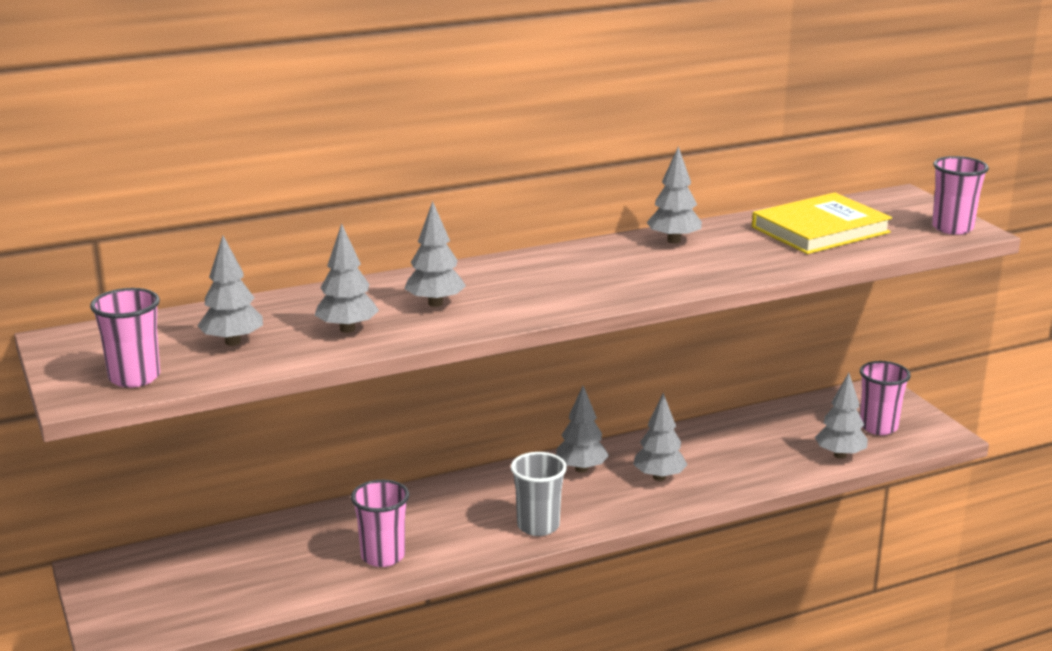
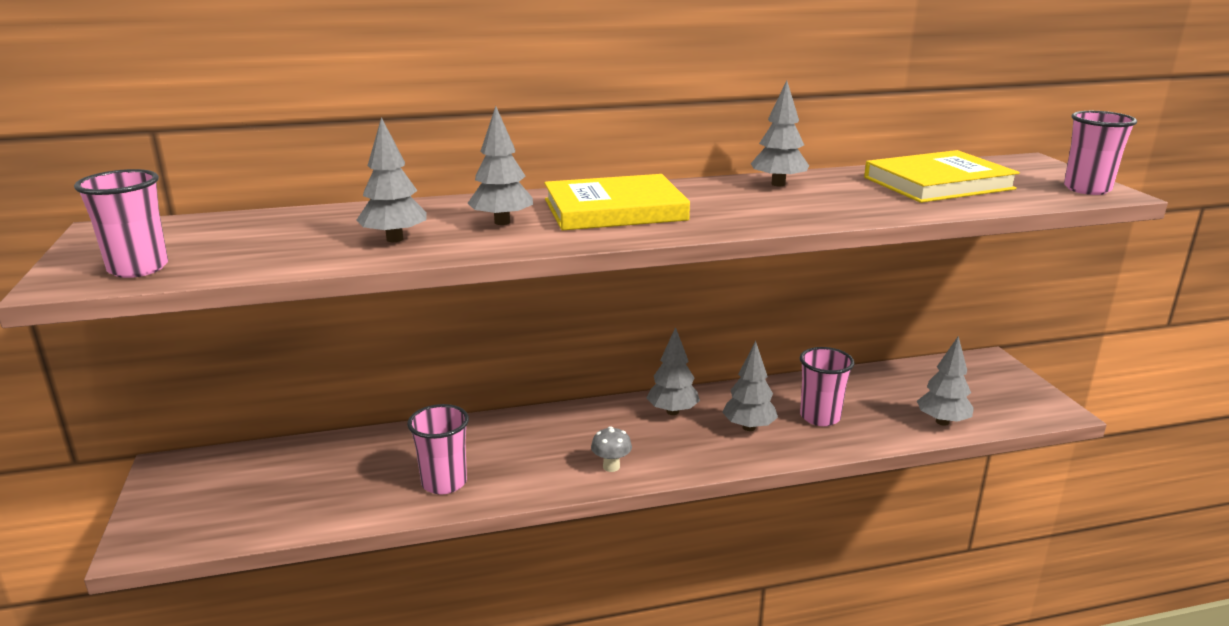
camera: 10 degrees right, 0 degrees up
(233, 342) = (269, 243): grey tree -> none
(532, 282) = (614, 210): none -> yellow book
(538, 526) = (611, 466): grey cup -> grey mushroom
(878, 427) = (986, 397): pink cup -> pink cup (820, 417)

